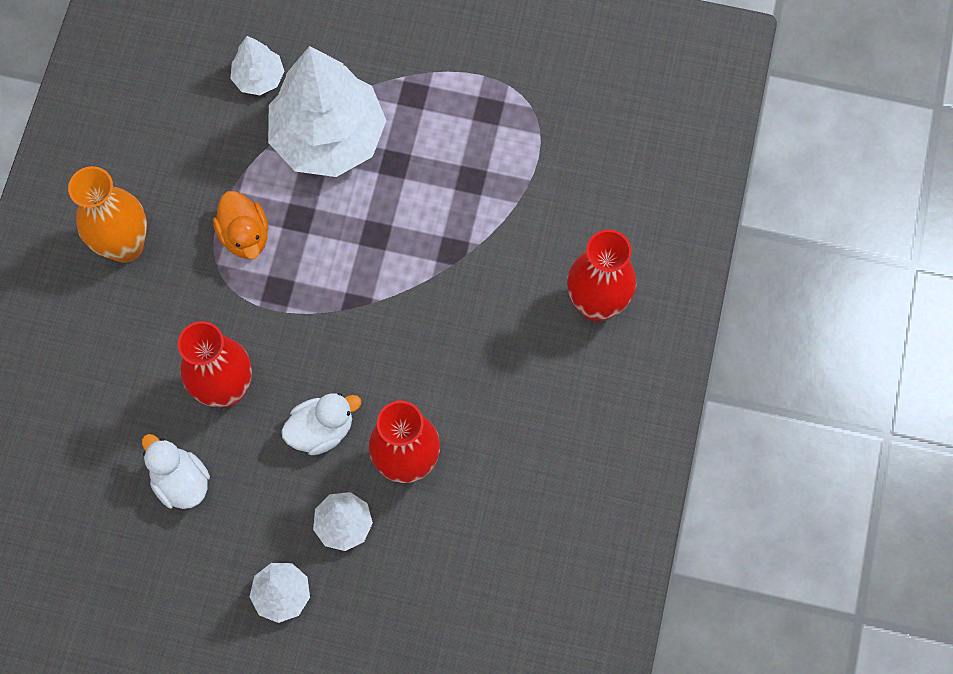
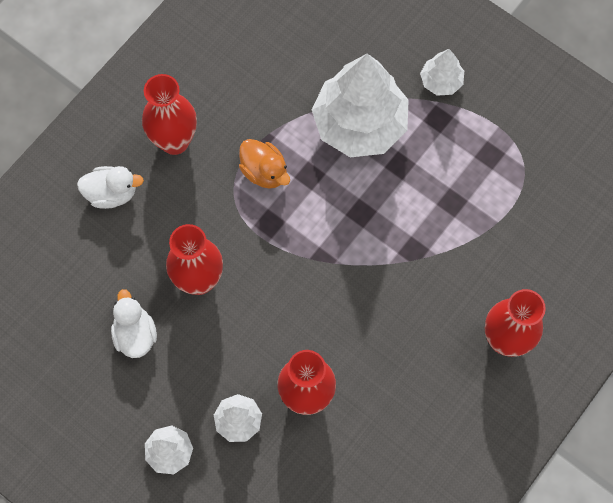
camera: 25 degrees right, 0 degrees up
(125, 245) = (174, 141): orange vase -> red vase
(245, 235) = (264, 171): orange duck -> orange duck turned 45 degrees counterclockwise
(259, 78) = (328, 57): white tree -> white tree (441, 81)
(321, 430) = (254, 342): white duck -> white duck (112, 193)

